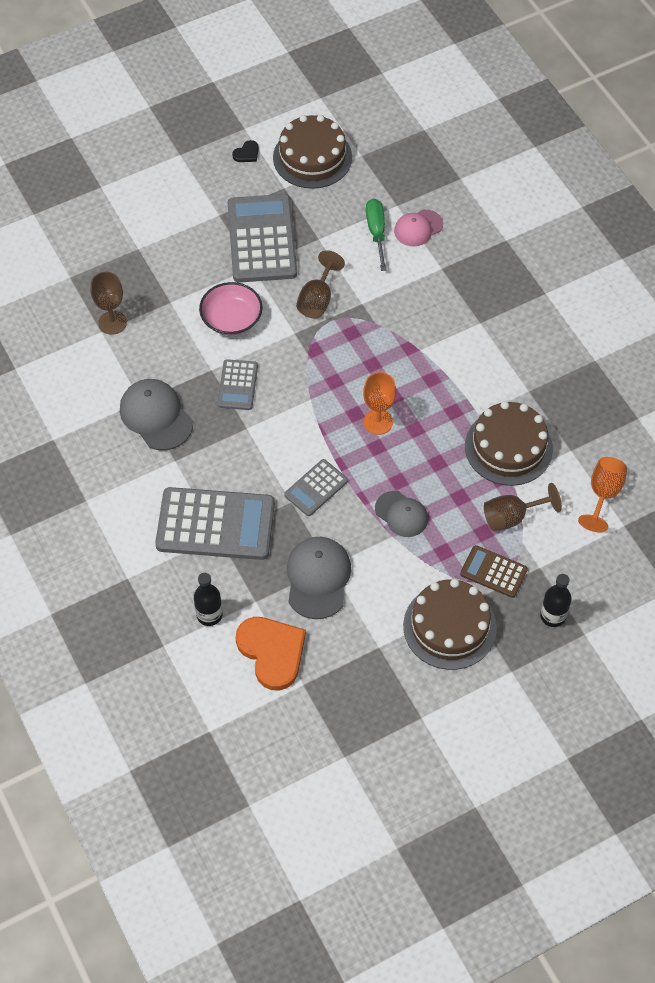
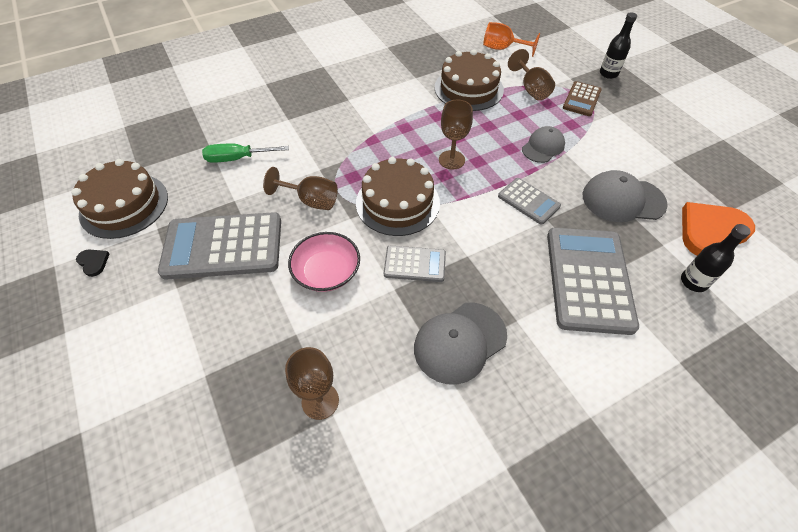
camera: 90 degrees left, 5 degrees down
(378, 422) = (451, 160): orange goblet -> brown goblet
(418, 228) = (240, 132): pink cap -> none
(449, 626) = (638, 122): brown cake -> brown cake (397, 203)

